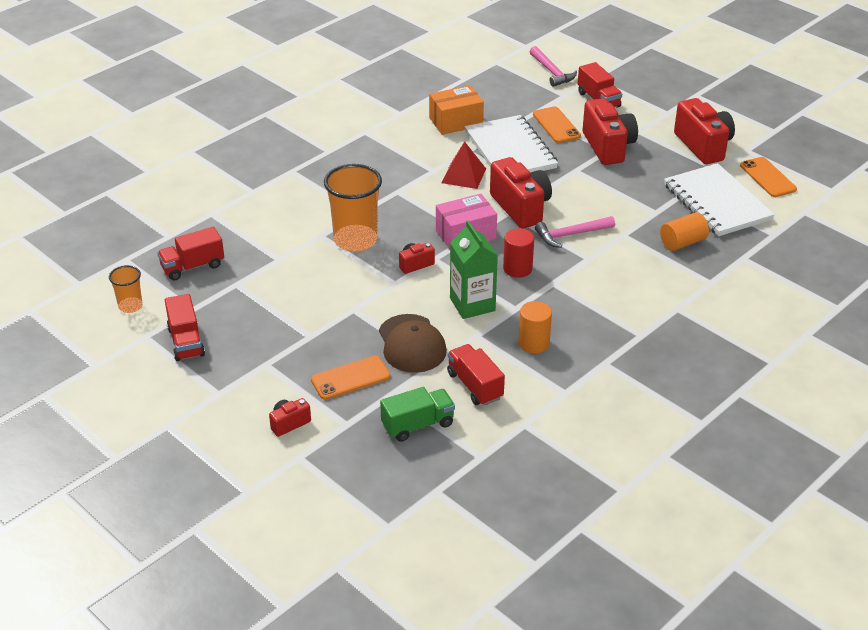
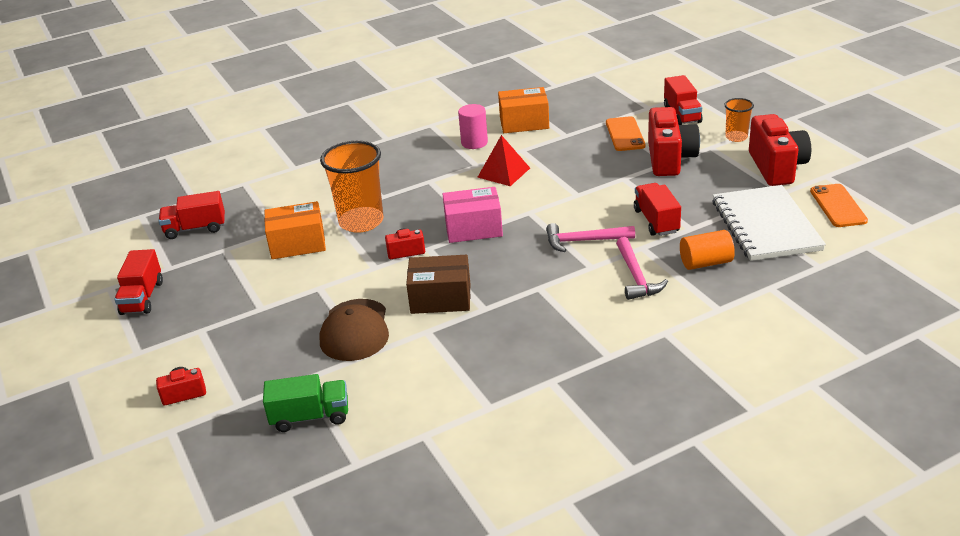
camera: 20 degrees right, 5 degrees down
(130, 306) = (116, 258): orange cup -> orange cup (736, 137)
(307, 269) = (298, 244): none -> orange box
(350, 378) = (273, 356): orange phone -> none
(419, 147) = (474, 142): none -> pink cylinder
(472, 304) = (440, 298): green carton -> brown box
(475, 386) = (394, 384): red truck -> red truck (656, 221)
(510, 150) = (564, 153): white notebook -> none
(517, 268) = (508, 268): red cylinder -> none
(520, 207) = (545, 208): red camera -> none
(533, 343) = (483, 348): orange cylinder -> none
(552, 72) = (646, 86): pink hammer -> pink hammer (636, 276)

